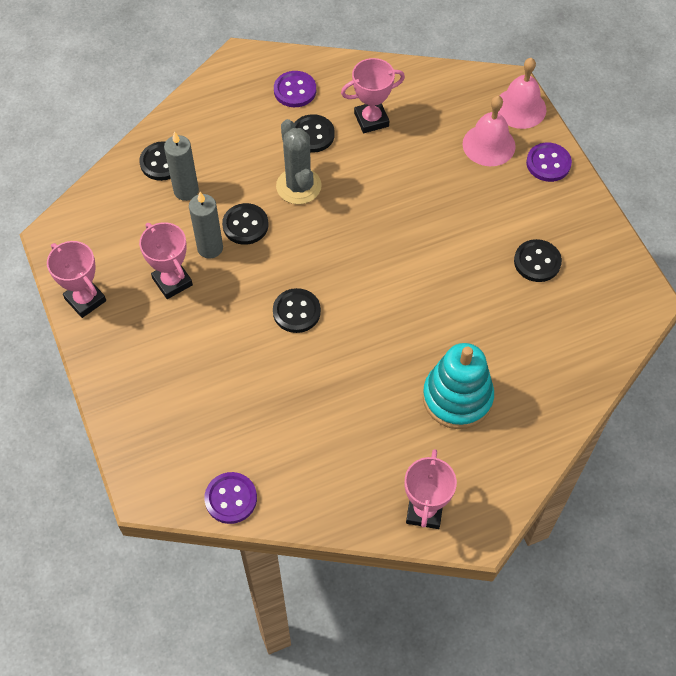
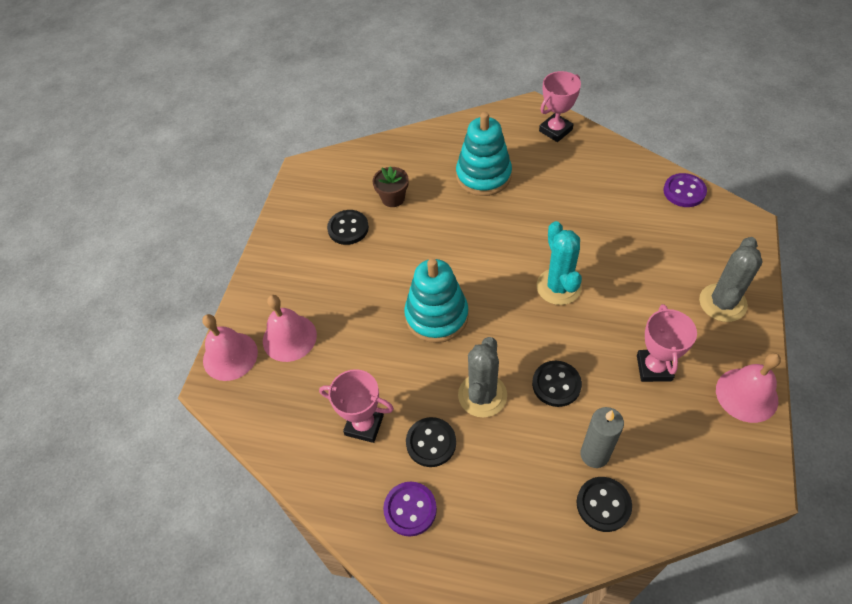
camera: 140 degrees left, 5 degrees down
(85, 300) = (746, 395): pink trophy -> pink bell
(137, 378) = (722, 303): none -> grey cactus
(210, 248) = (602, 380): grey candle -> none
(296, 312) = (558, 287): black button -> turquoise cactus
(384, 226) = (436, 316): none -> turquoise stacking toy
(525, 318) = (393, 198): none -> brown flower pot
(548, 163) = (262, 294): purple button -> none

